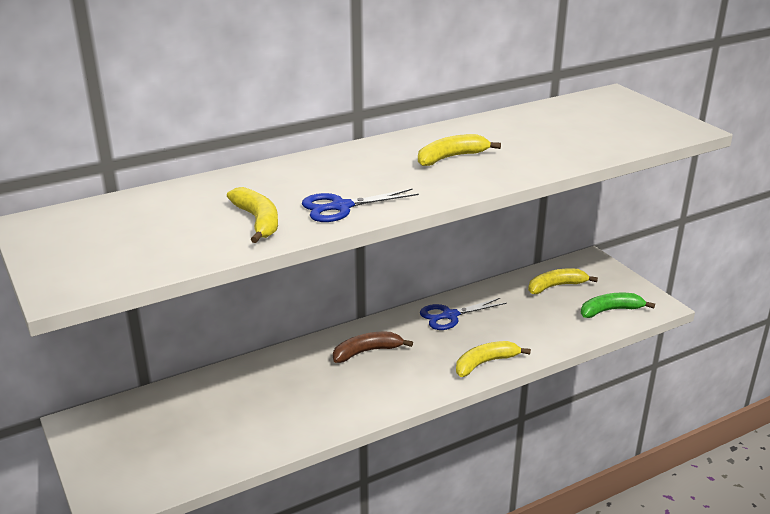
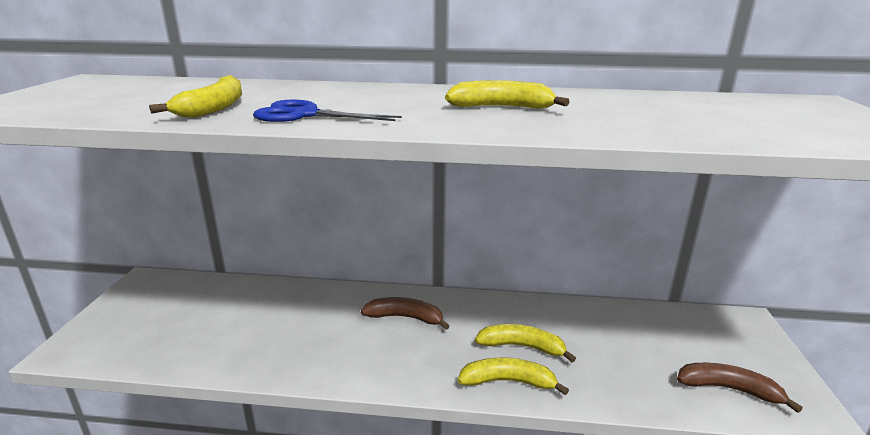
camera: 35 degrees right, 5 degrees down
(450, 315) = (521, 317): blue scissors -> none
(556, 286) = (675, 333): yellow banana -> yellow banana (522, 347)
(610, 310) = (729, 389): green banana -> brown banana

